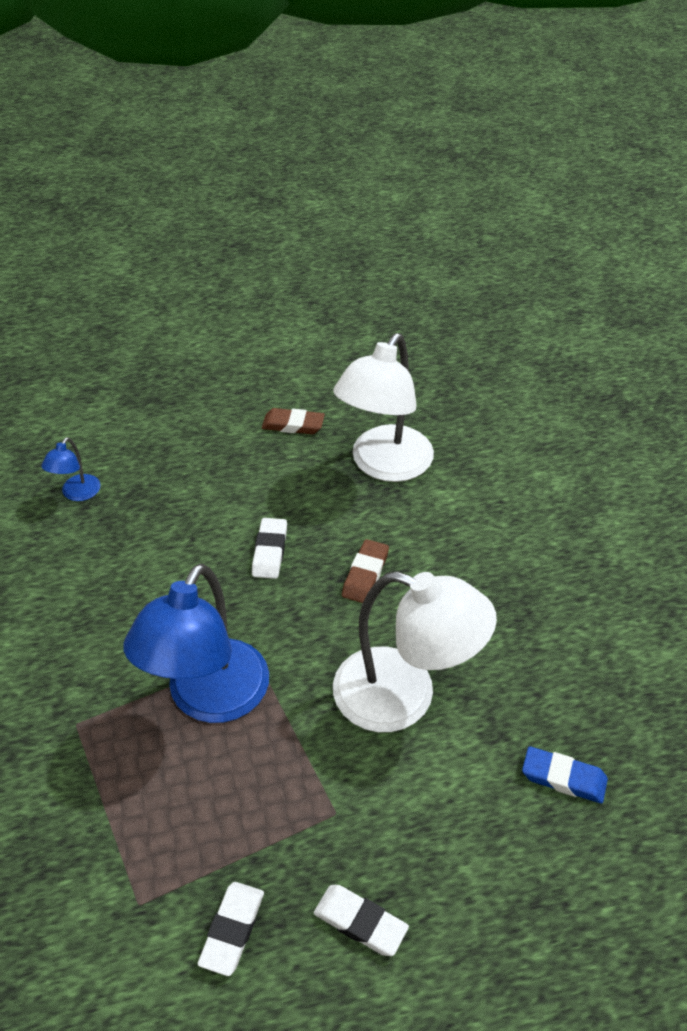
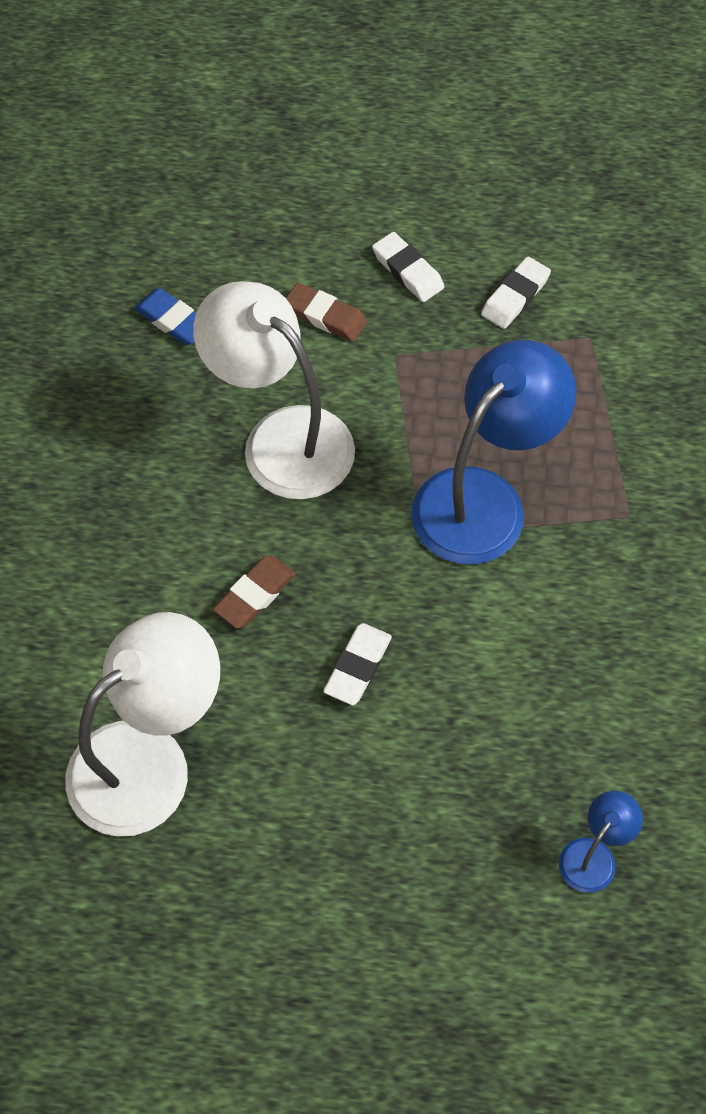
camera: 160 degrees left, 15 degrees up
(293, 425) = (244, 889): brown eraser -> brown eraser (325, 316)

